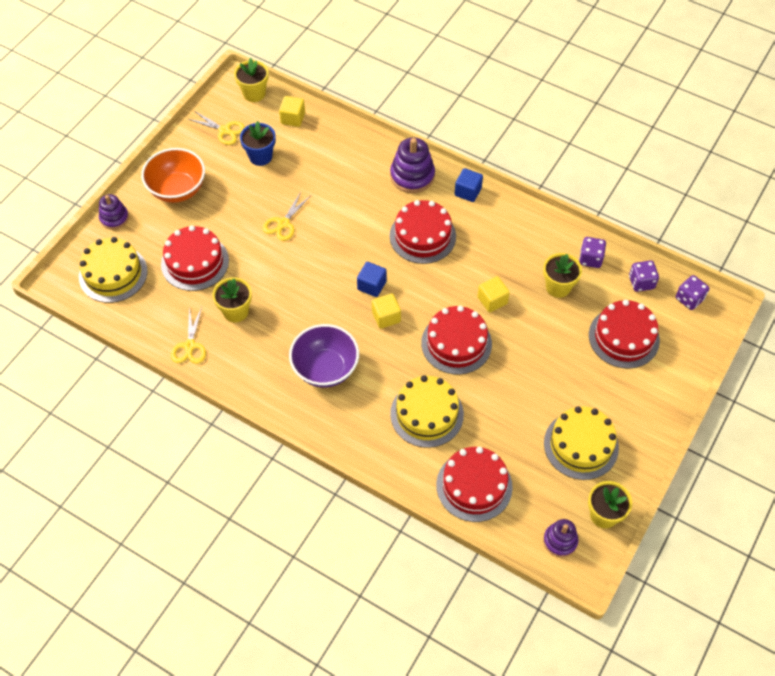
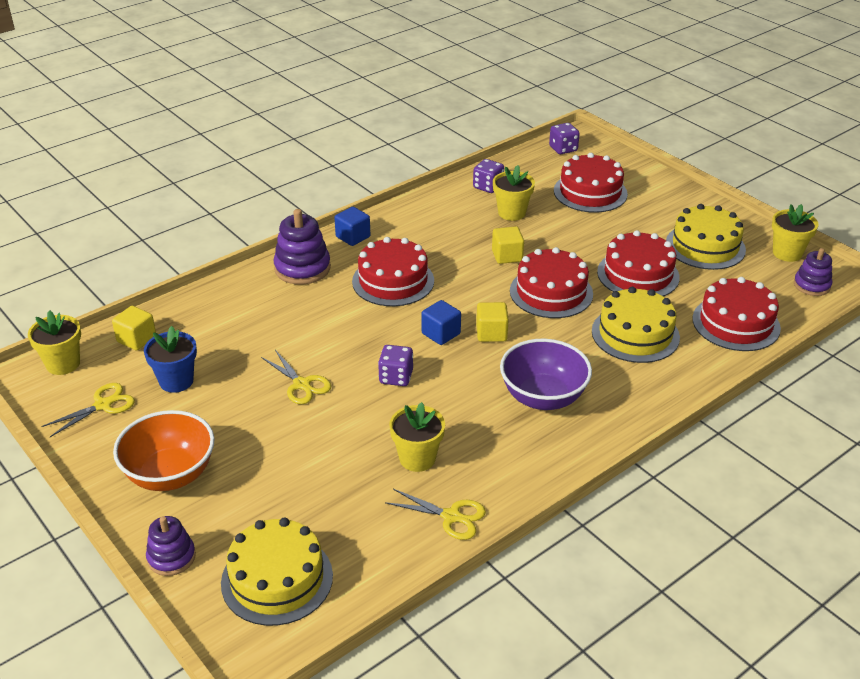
camera: 70 degrees left, 20 degrees down
(195, 262) = (312, 482): red cake -> red cake (638, 274)
(641, 282) = (531, 167): purple dice -> purple dice (396, 377)

